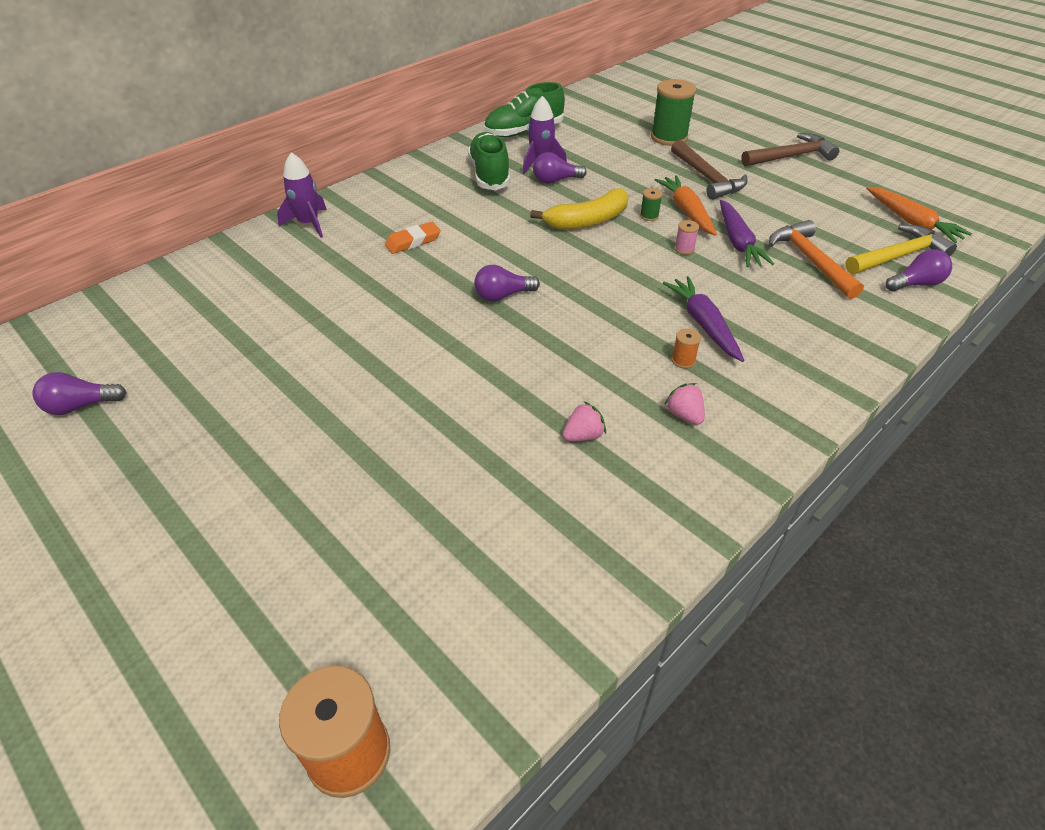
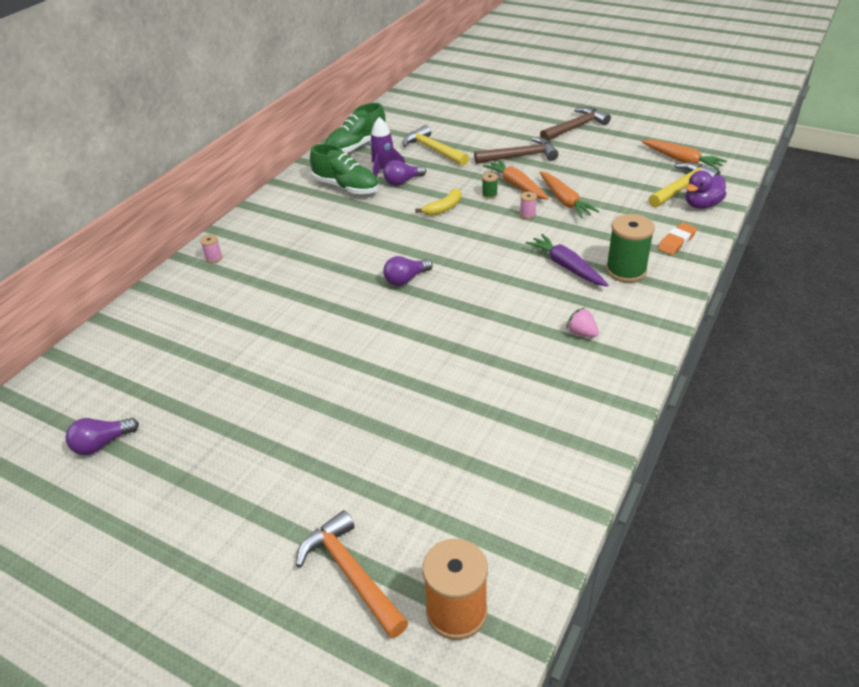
camera: 15 degrees left, 5 degrees down
(308, 224) = (214, 258): purple rocket -> pink spool
(413, 241) = (311, 253): orange eraser -> orange eraser (676, 242)
(489, 174) = (346, 187): green shoe -> green shoe turned 150 degrees clockwise
(583, 435) = (516, 365): pink strawberry -> none
(587, 221) = (443, 208): yellow banana -> yellow banana, size x0.65
(607, 151) = (433, 150): none -> yellow hammer
(669, 137) = (476, 129): green spool -> green spool (626, 271)
(683, 360) = (563, 296): orange spool -> none
(707, 178) = (520, 156): brown hammer -> brown hammer turned 60 degrees counterclockwise
(737, 242) = (564, 201): purple carrot -> orange carrot
(810, 260) = (622, 203): orange hammer -> orange hammer (351, 573)
(916, 284) = (702, 205): purple light bulb -> purple duck

